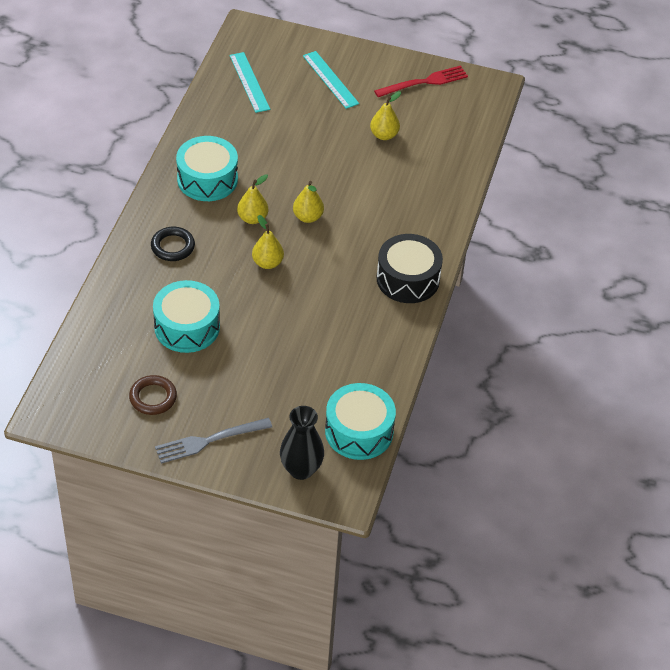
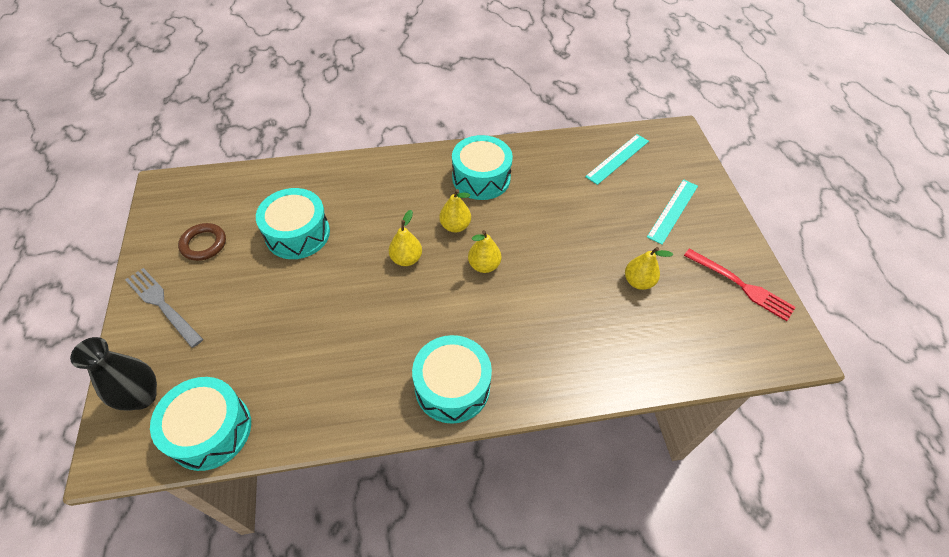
camera: 65 degrees right, 5 degrees up
(173, 246) = (388, 187): black ring -> none
(408, 279) = (452, 387): black drum -> turquoise drum

